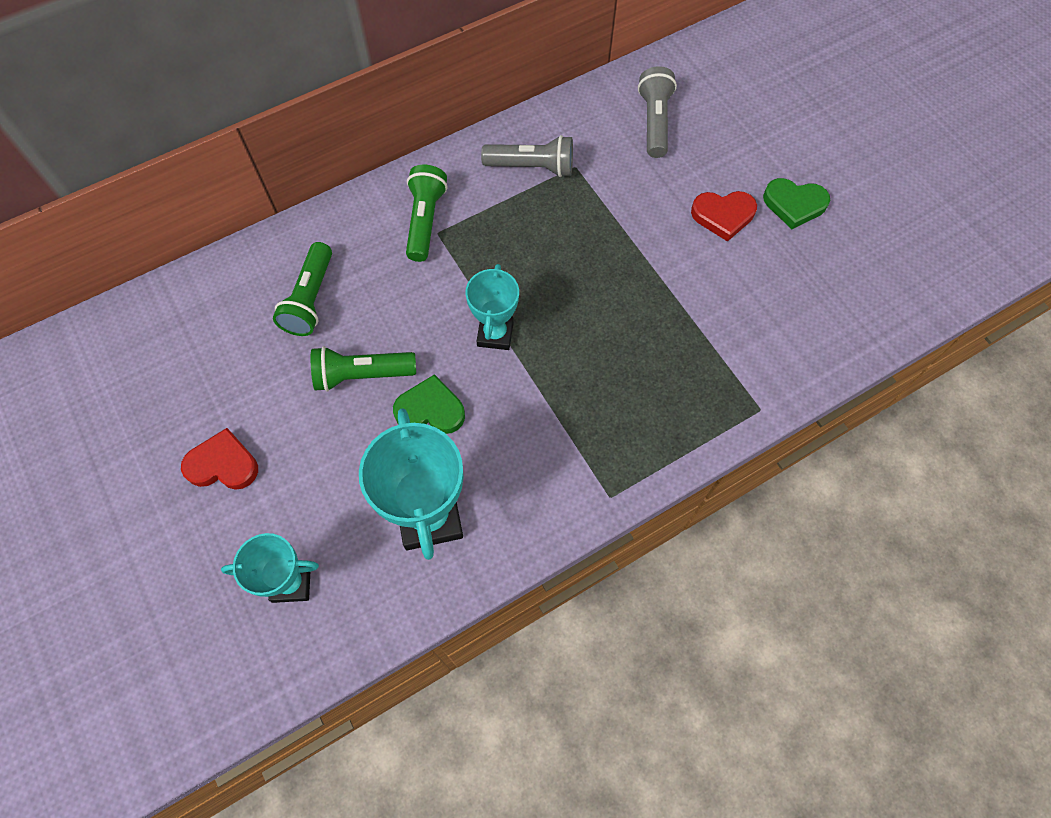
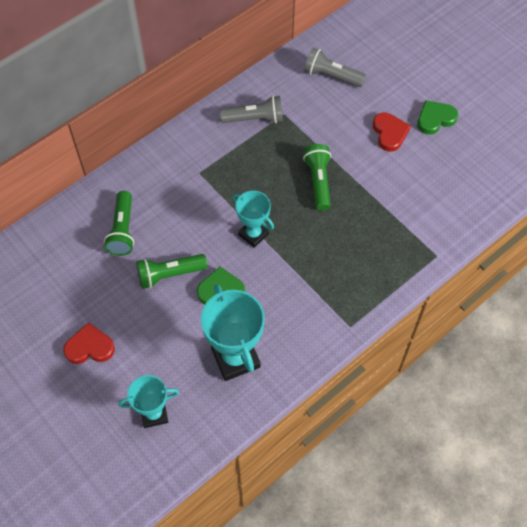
camera: 10 degrees left, 5 degrees down
(425, 221) = (189, 166): green flashlight -> green flashlight (318, 181)
(495, 334) = (253, 234): turquoise trophy -> turquoise trophy turned 45 degrees counterclockwise
(654, 122) = (331, 76): grey flashlight -> grey flashlight turned 60 degrees counterclockwise
(723, 216) = (389, 133): red heart -> red heart turned 90 degrees counterclockwise
(794, 204) = (435, 119): green heart -> green heart turned 150 degrees clockwise

